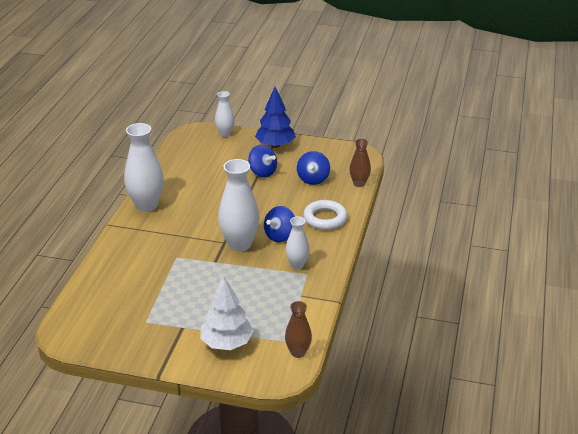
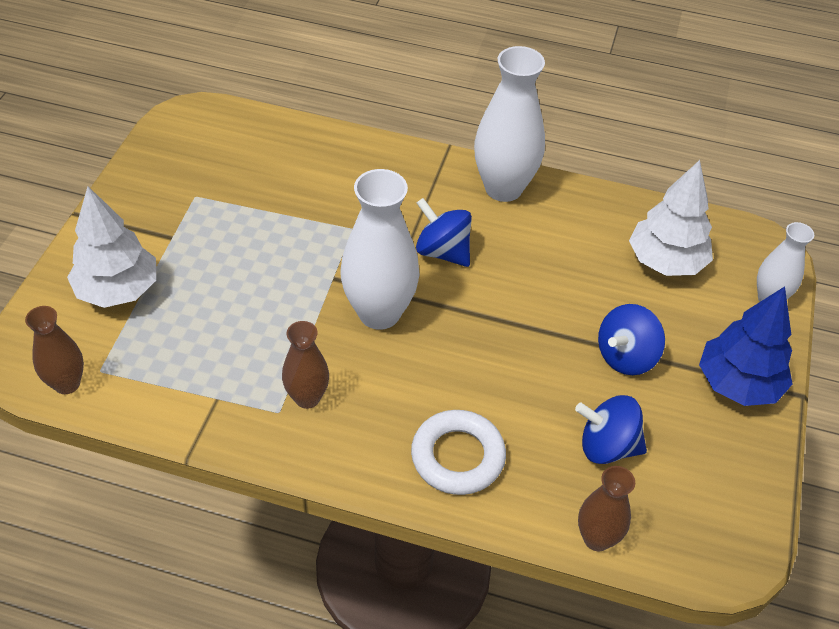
camera: 90 degrees right, 15 degrees up
(202, 158) = (666, 262): none -> white tree
(280, 236) = (402, 375): blue spinning top -> blue spinning top (442, 251)
(297, 265) = (307, 398): white vase -> brown vase

